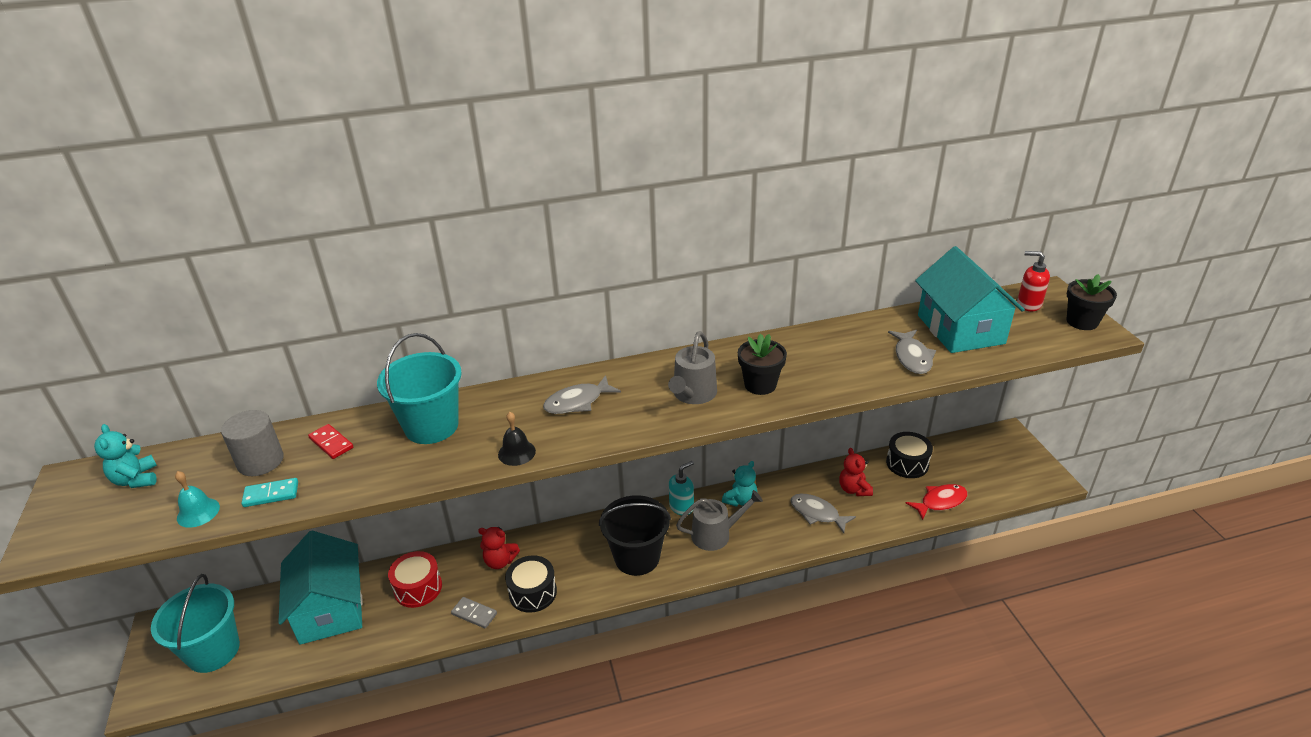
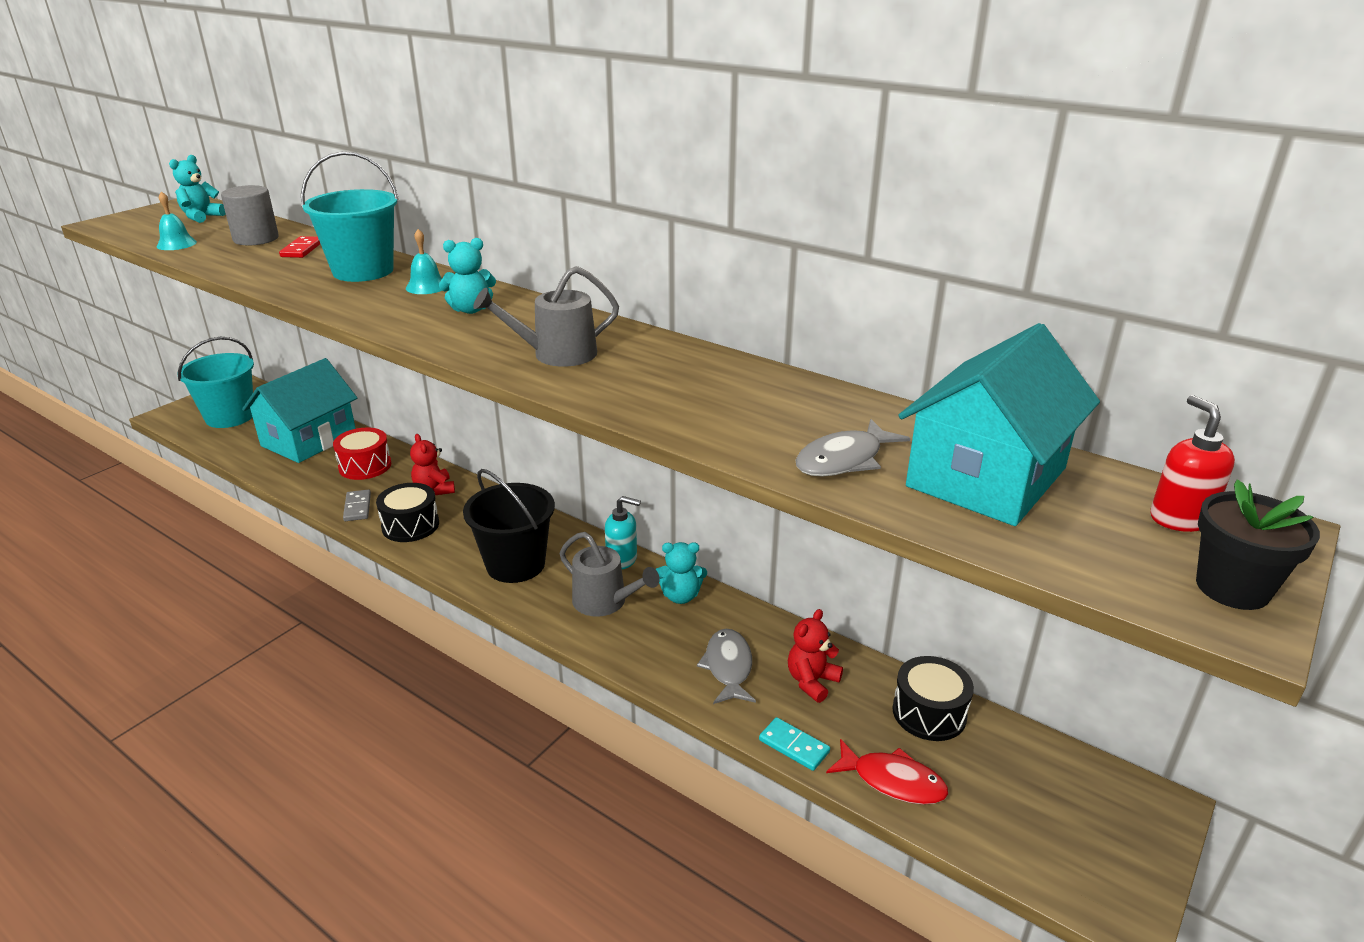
camera: 50 degrees right, 5 degrees down
(271, 494) = (216, 255): turquoise domino -> turquoise domino (794, 746)
(507, 407) = (426, 286): none -> turquoise bell
(516, 452) = (358, 312): black bell -> none
(577, 402) = (471, 309): grey fish -> turquoise teddy bear
(760, 385) = (626, 382): black flower pot -> none

